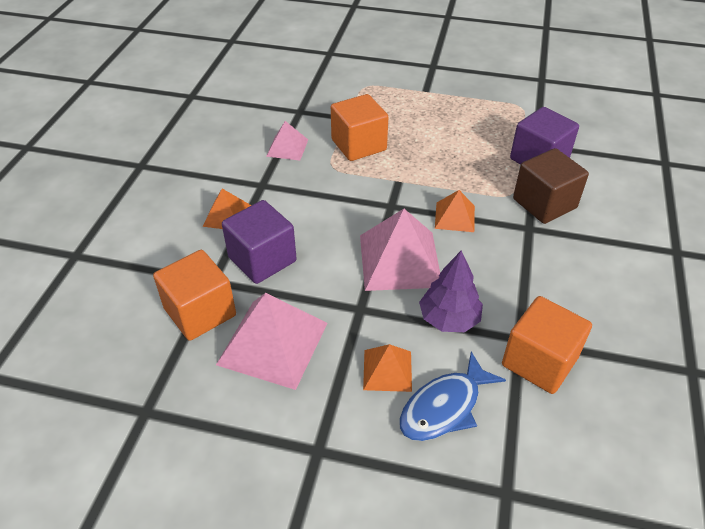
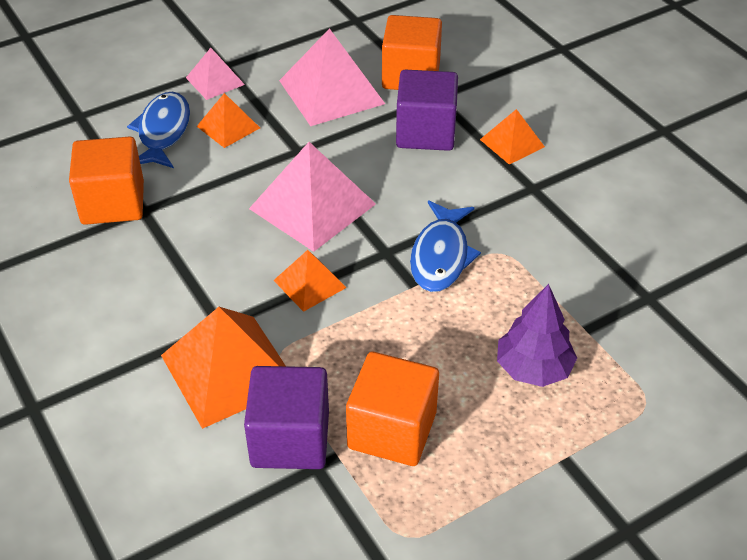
camera: 135 degrees right, 0 degrees up
(287, 147) = (579, 241): pink pyramid -> pink pyramid (215, 81)
(358, 145) = (516, 300): orange cube -> orange cube (392, 430)
(365, 185) = (441, 256): none -> blue fish
(449, 319) = (217, 187): purple tree -> purple tree (533, 368)
(544, 203) = (229, 370): brown cube -> orange pyramid

